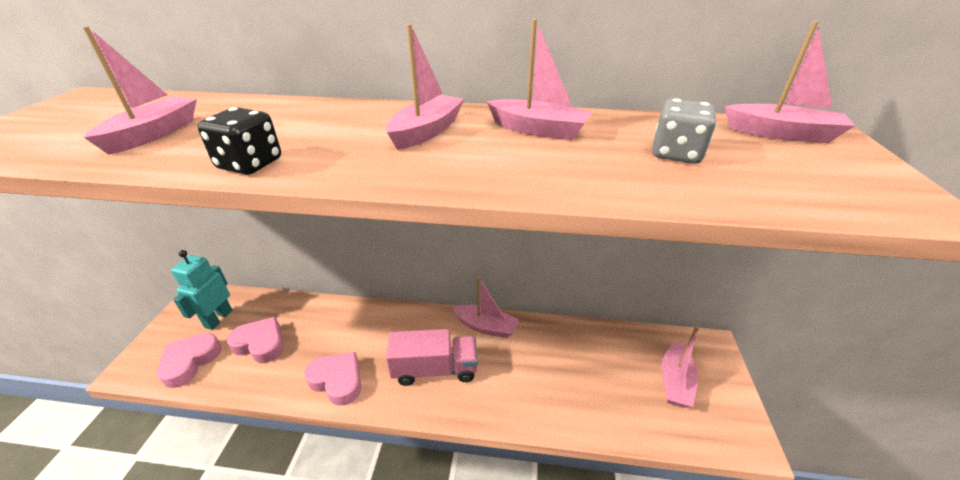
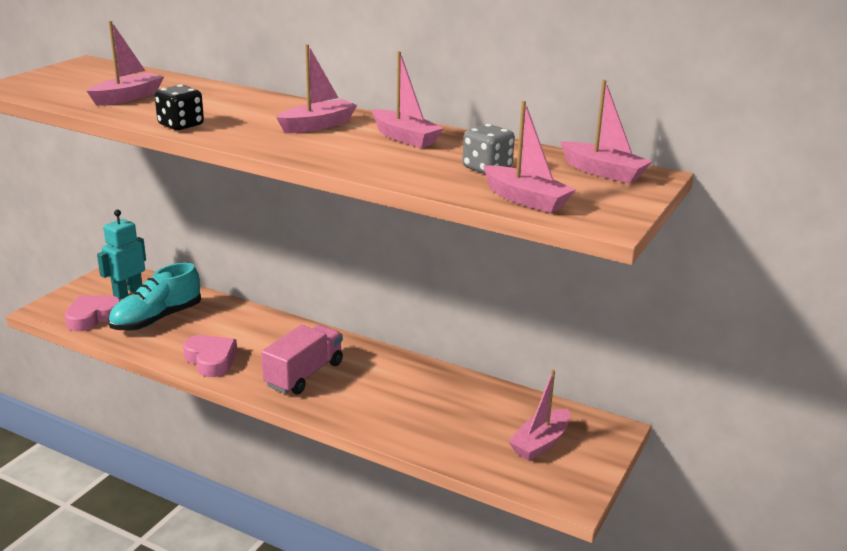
camera: 20 degrees right, 10 degrees down
(260, 344) = (157, 319): pink heart -> turquoise shoe
(435, 369) = (304, 374): pink truck -> pink truck turned 75 degrees counterclockwise
(486, 327) = (377, 357): pink boat -> pink boat (525, 199)

